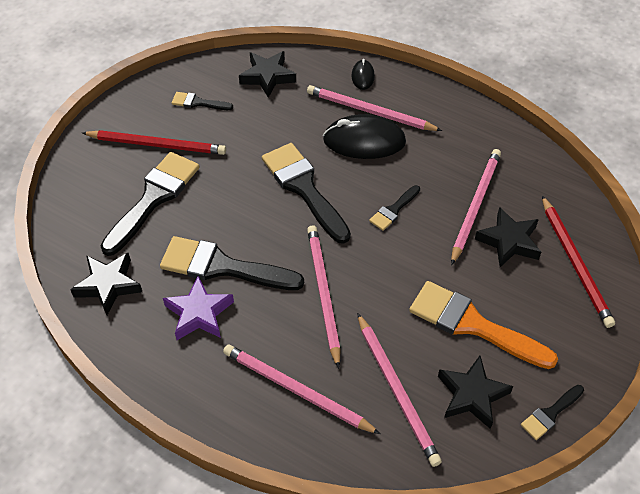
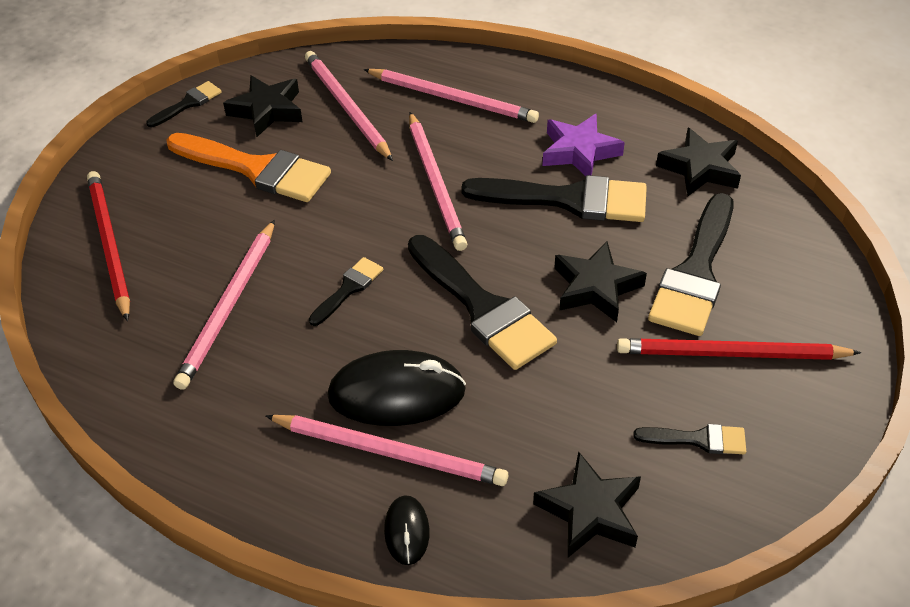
camera: 175 degrees right, 5 degrees down
(509, 241) = (191, 263): black star -> black star (595, 287)

